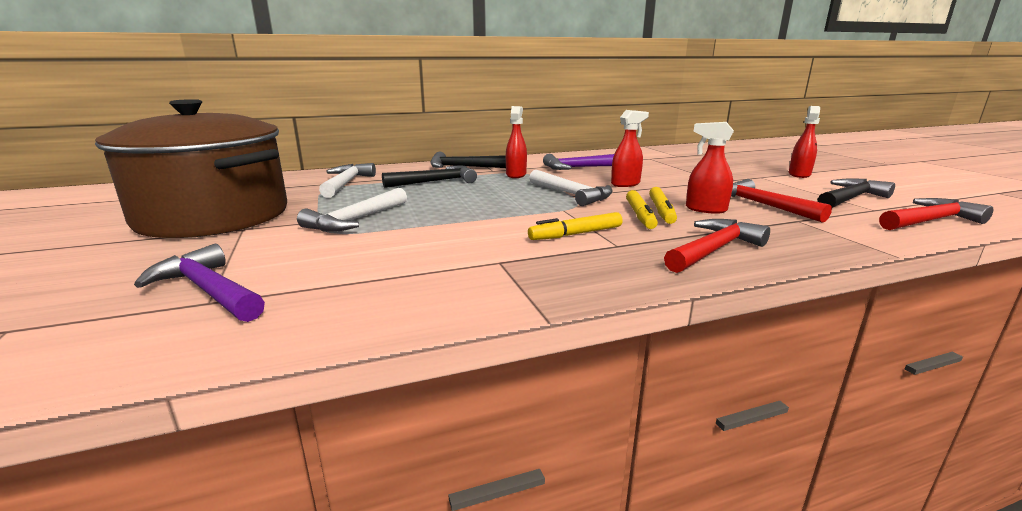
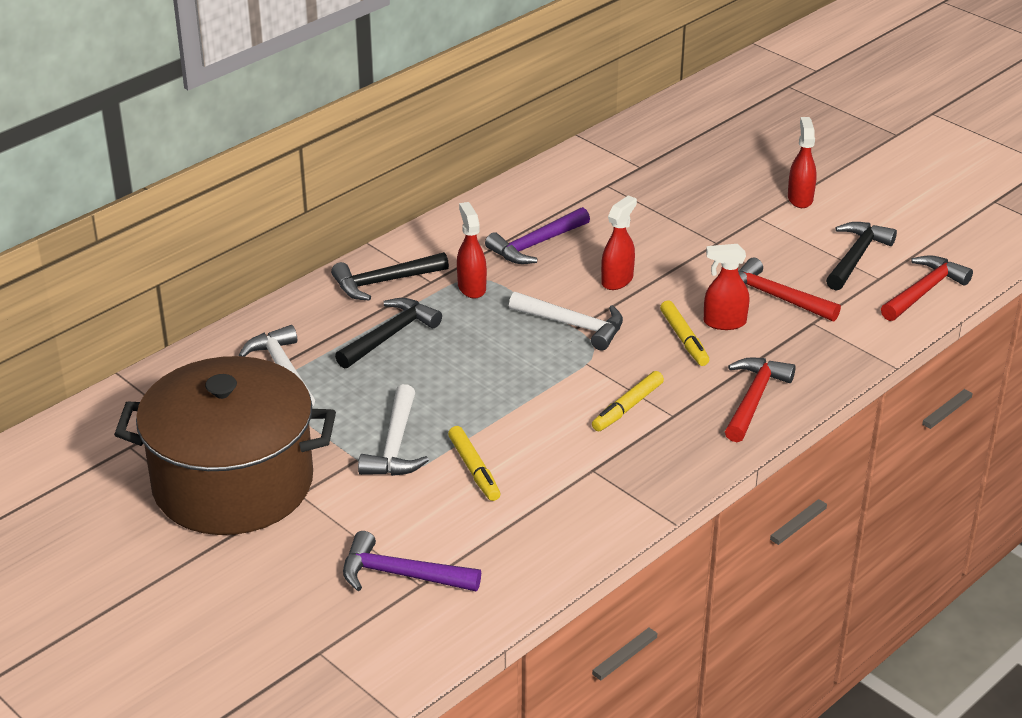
camera: 25 degrees left, 15 degrees up
(640, 215) = (667, 354): yellow marker -> yellow marker (474, 469)

